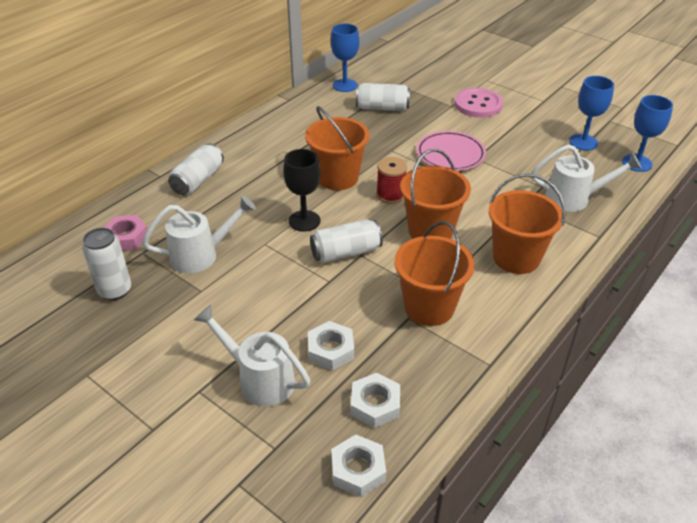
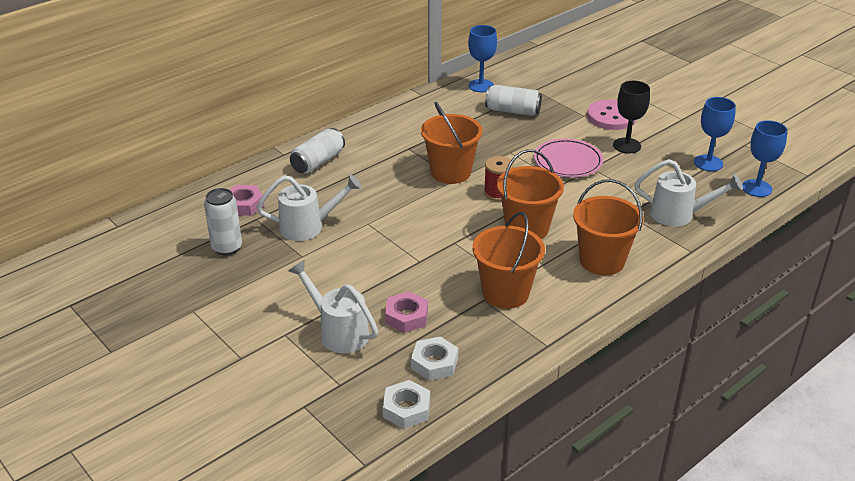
camera: 10 degrees right, 5 degrees down
(304, 221) = (409, 207): black goblet -> black goblet (627, 145)
(331, 350) = (406, 317): white nut -> pink nut
(346, 252) = (441, 239): white can -> none

